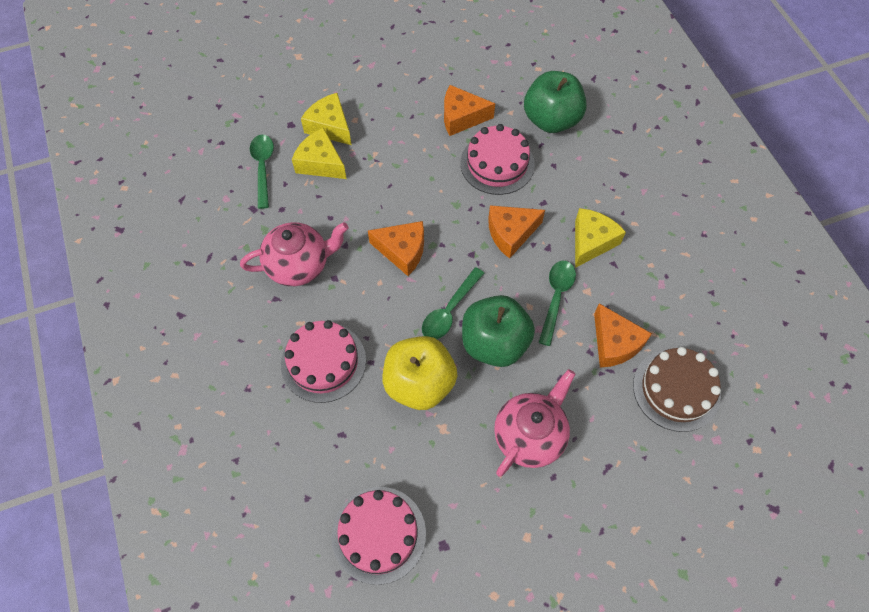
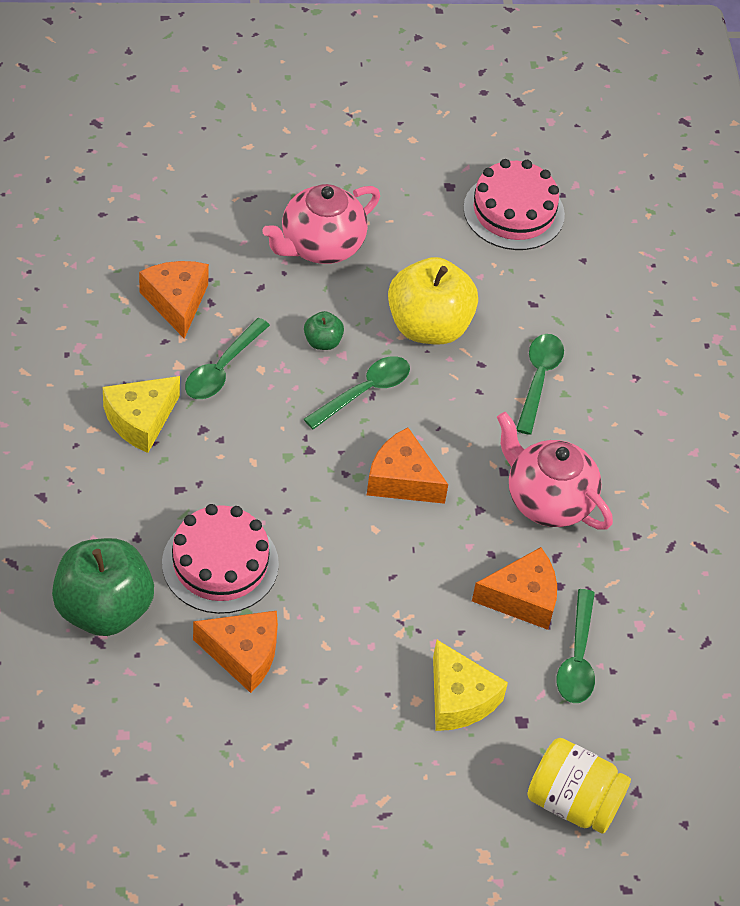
camera: 170 degrees left, 10 degrees down
(254, 92) = (573, 802): none -> yellow jar
(299, 265) = (547, 500): pink teapot -> pink teapot turned 45 degrees clockwise
(320, 163) = (487, 640): yellow cheese -> none
(323, 362) = (538, 379): pink cake -> green spoon
(494, 343) = (322, 342): green apple -> green apple, size x0.44
(511, 233) = (244, 461): orange cheese -> orange cheese (522, 598)
(676, 389) = (132, 240): brown cake -> none

